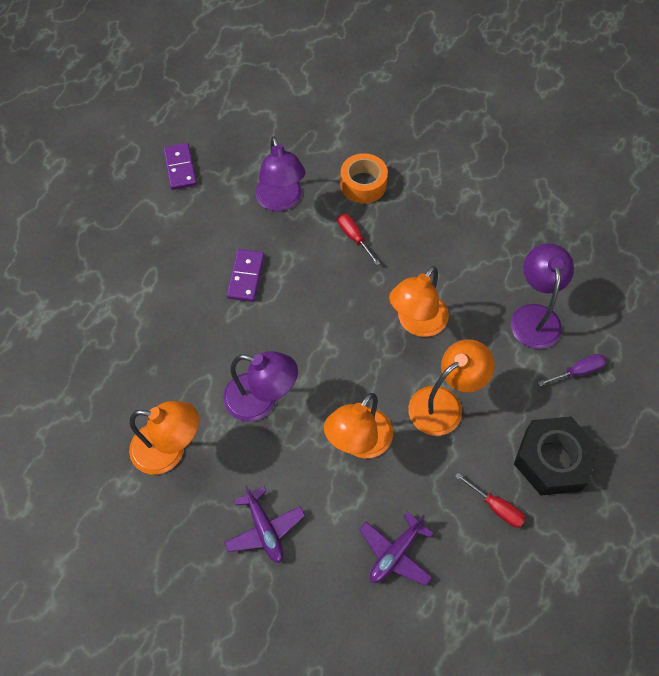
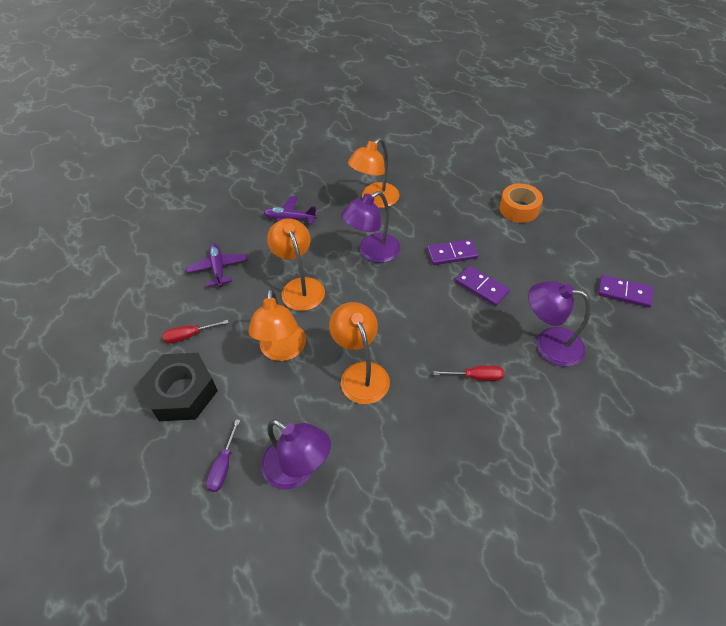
camera: 125 degrees right, 10 degrees down
(214, 323) = (452, 254): none -> purple domino
(363, 184) = (536, 418): orange tape -> orange tape (519, 209)

